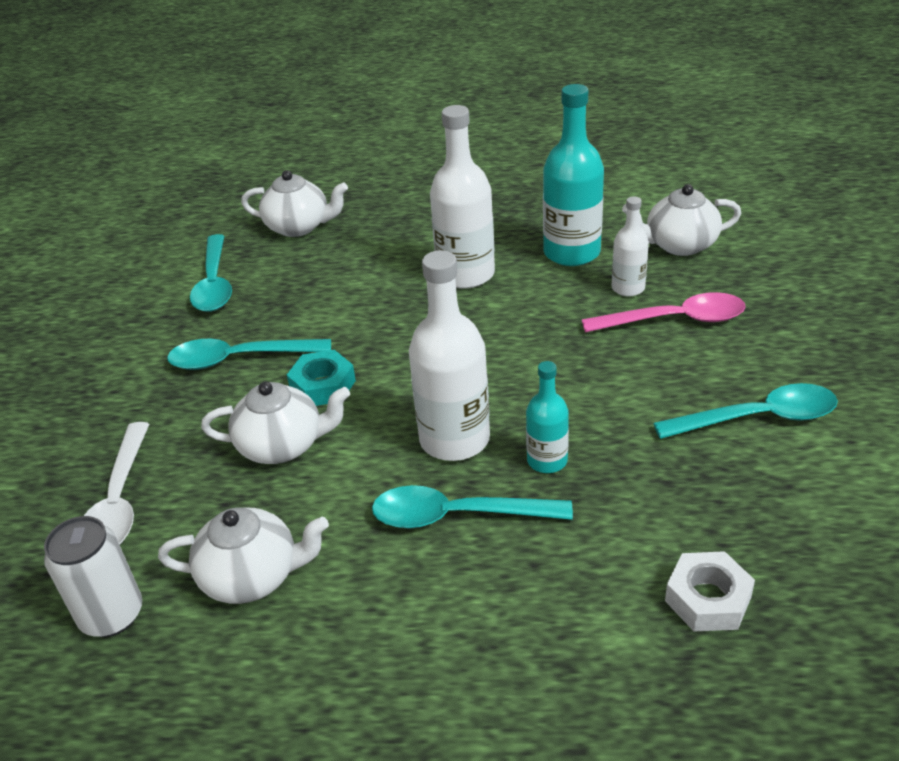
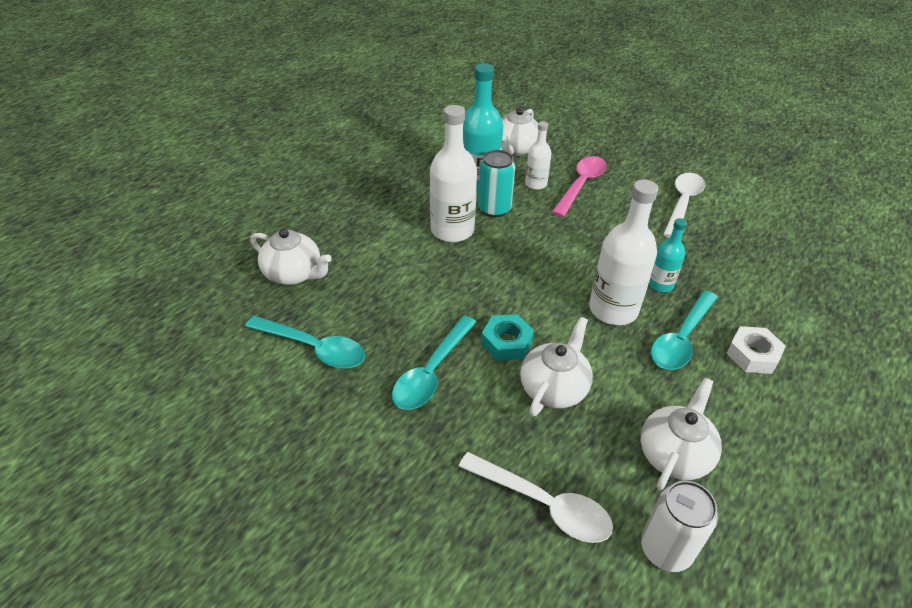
camera: 60 degrees left, 5 degrees up
(299, 227) = (294, 274): white teapot -> white teapot turned 75 degrees clockwise
(538, 282) = (494, 209): none -> turquoise can
(707, 599) = (797, 284): white nut -> white nut (752, 355)
(757, 418) = (682, 204): turquoise spoon -> white spoon

